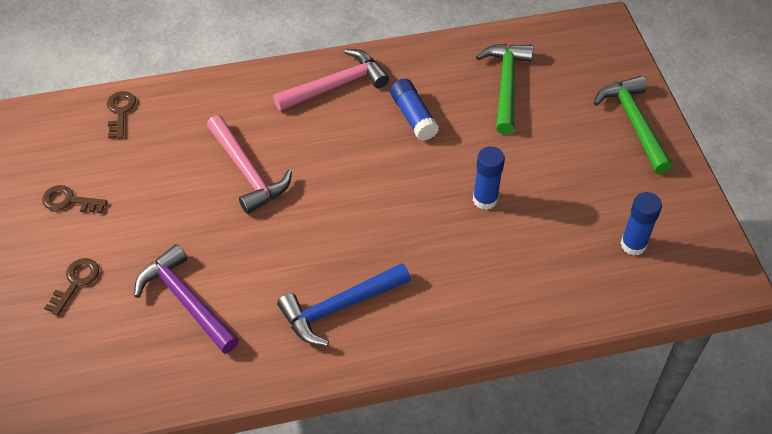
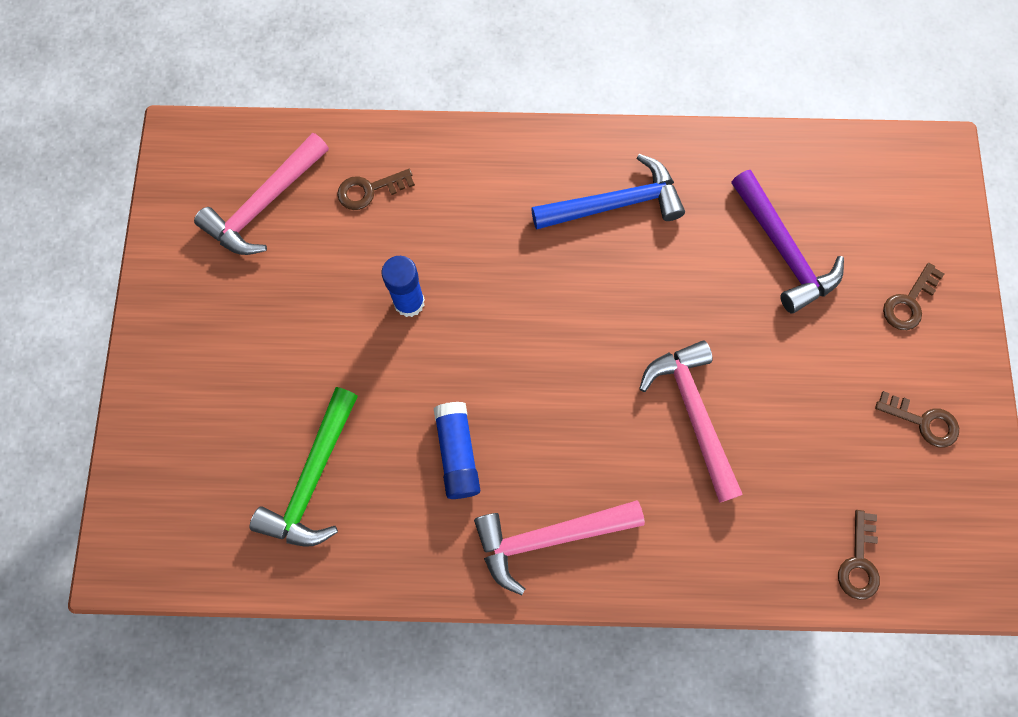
camera: 165 degrees left, 20 degrees up
(553, 273) = (369, 190): none -> brown key
(633, 244) = (264, 204): blue glue stick -> pink hammer
(634, 123) = (174, 372): green hammer -> none

